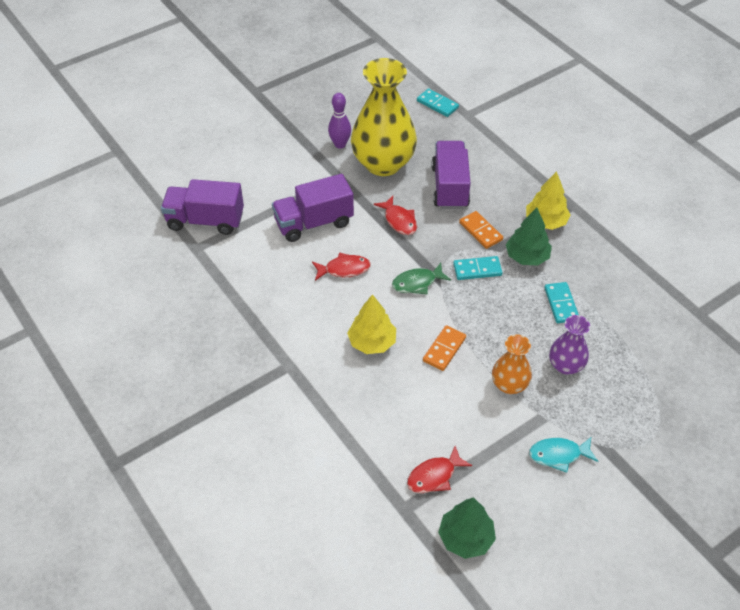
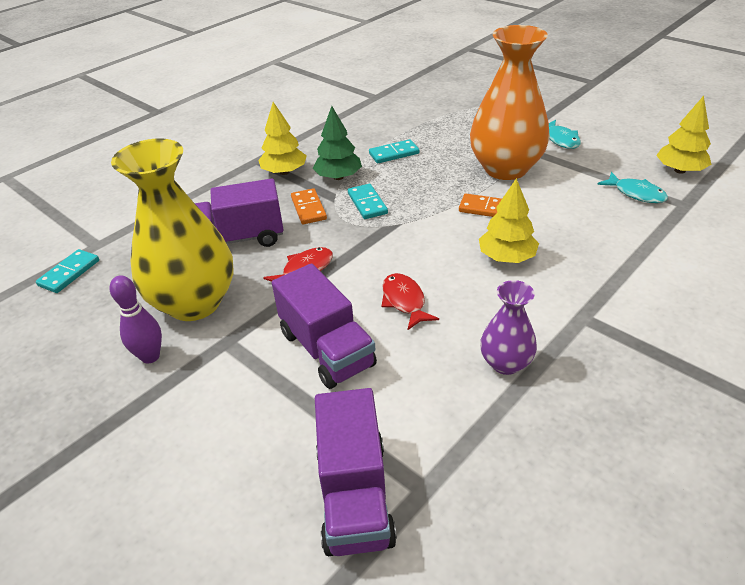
camera: 100 degrees left, 10 degrees down
(417, 283) = (403, 240): green fish -> none
(434, 476) = (636, 193): red fish -> turquoise fish
(466, 538) = (679, 170): green tree -> yellow tree
(480, 231) = (308, 208): orange domino -> orange domino turned 60 degrees counterclockwise
(509, 385) = (505, 169): orange vase -> orange vase, size x1.99
(565, 365) = (465, 145): purple vase -> purple vase (505, 363)

